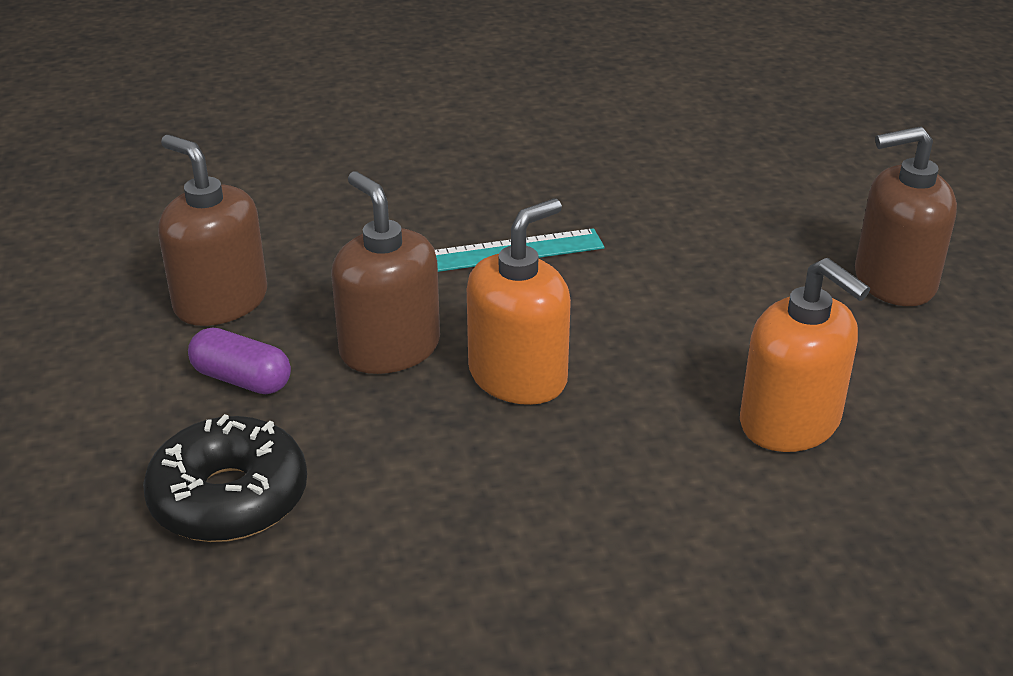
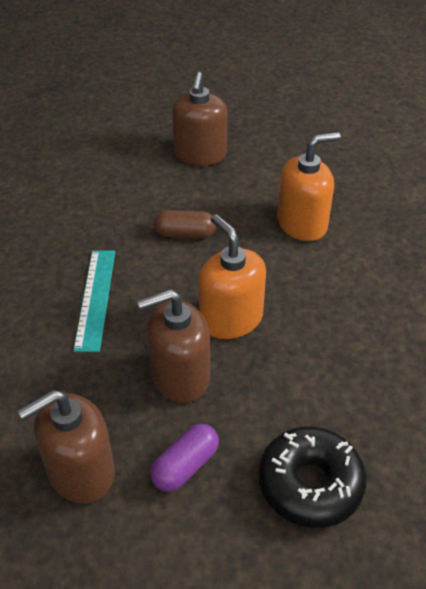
camera: 75 degrees left, 10 degrees up
(681, 302) = (185, 234): none -> brown capsule

